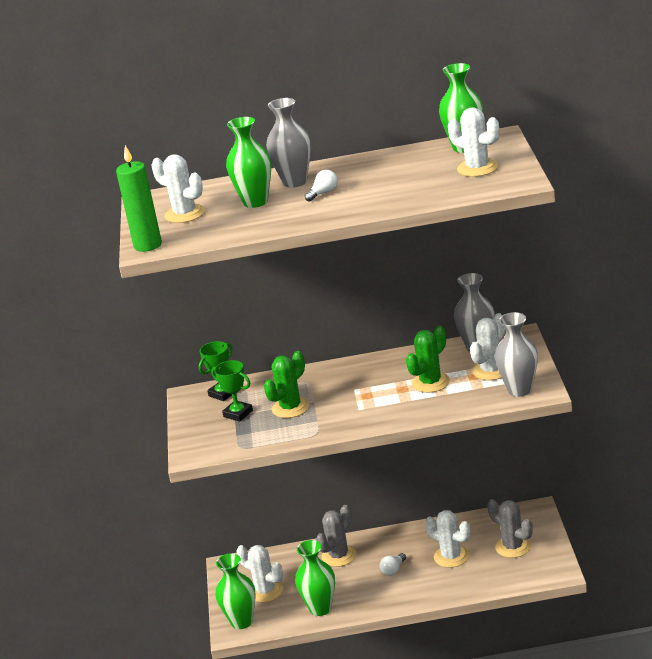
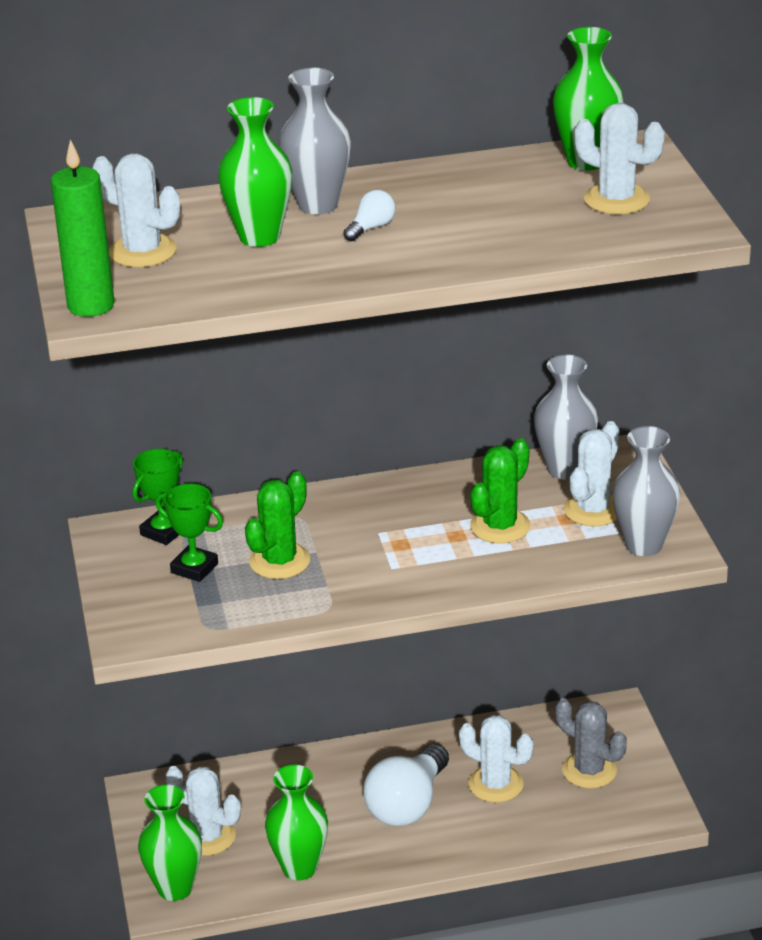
camera: 10 degrees left, 5 degrees up
(339, 556) = (318, 779): grey cactus -> none
(393, 570) = (407, 804): white light bulb -> white light bulb, size x2.25

